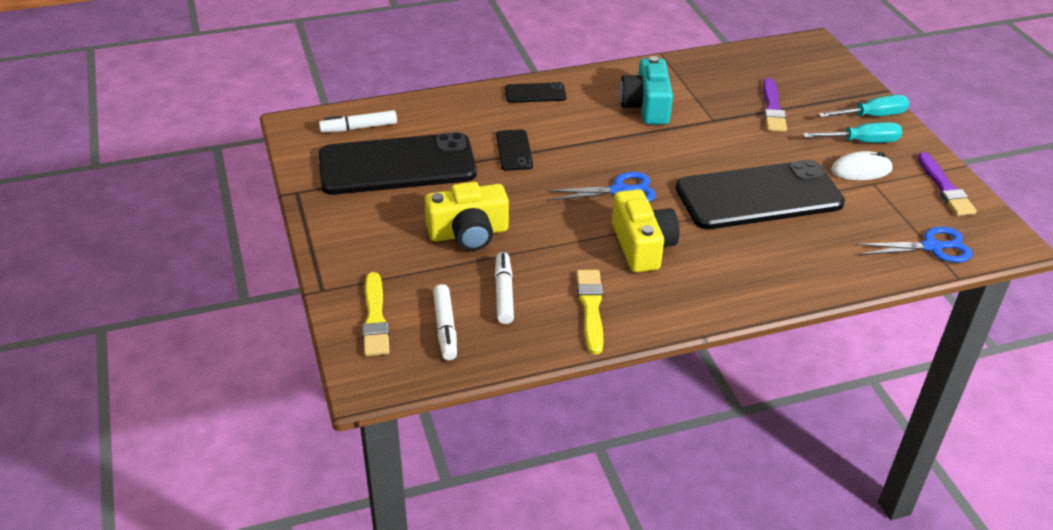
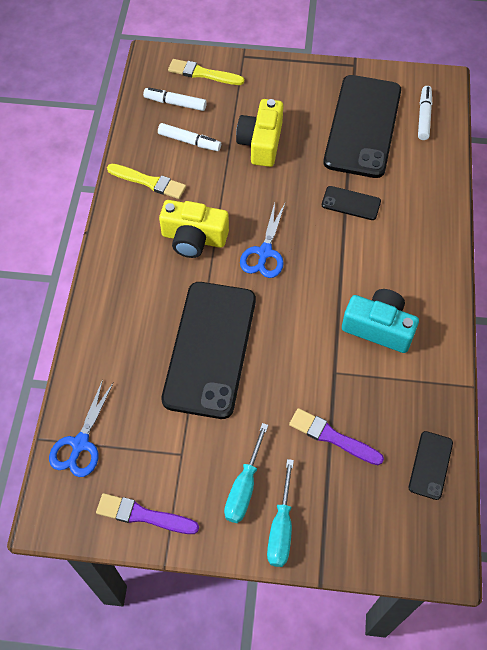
camera: 115 degrees right, 20 degrees up
(535, 93) = (432, 249): black phone -> black phone (430, 465)
(861, 170) = (204, 456): white mouse -> none

